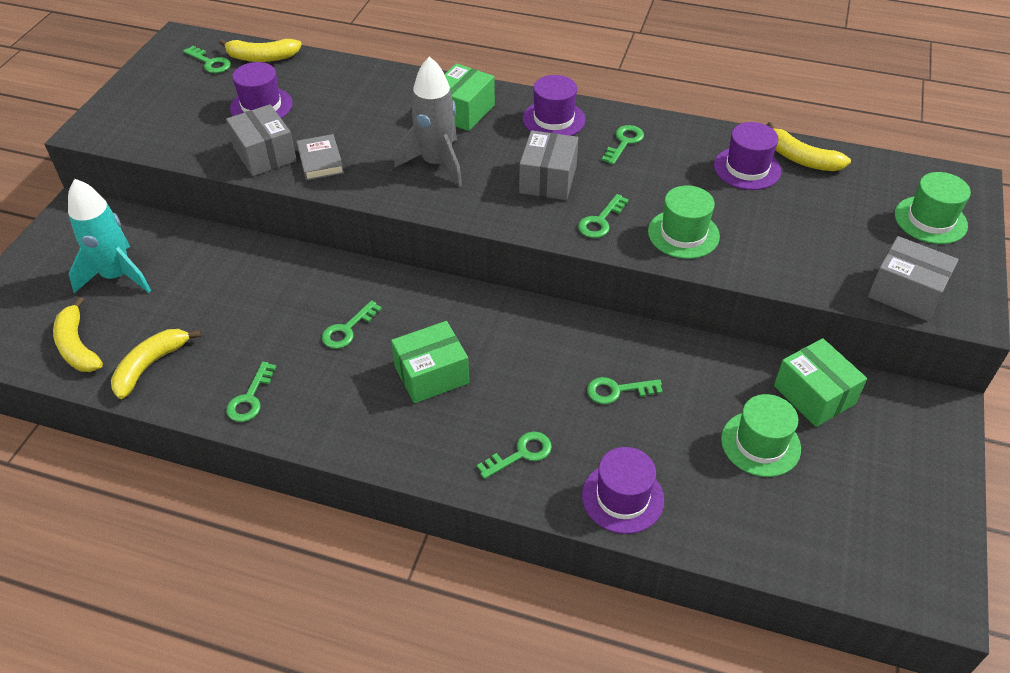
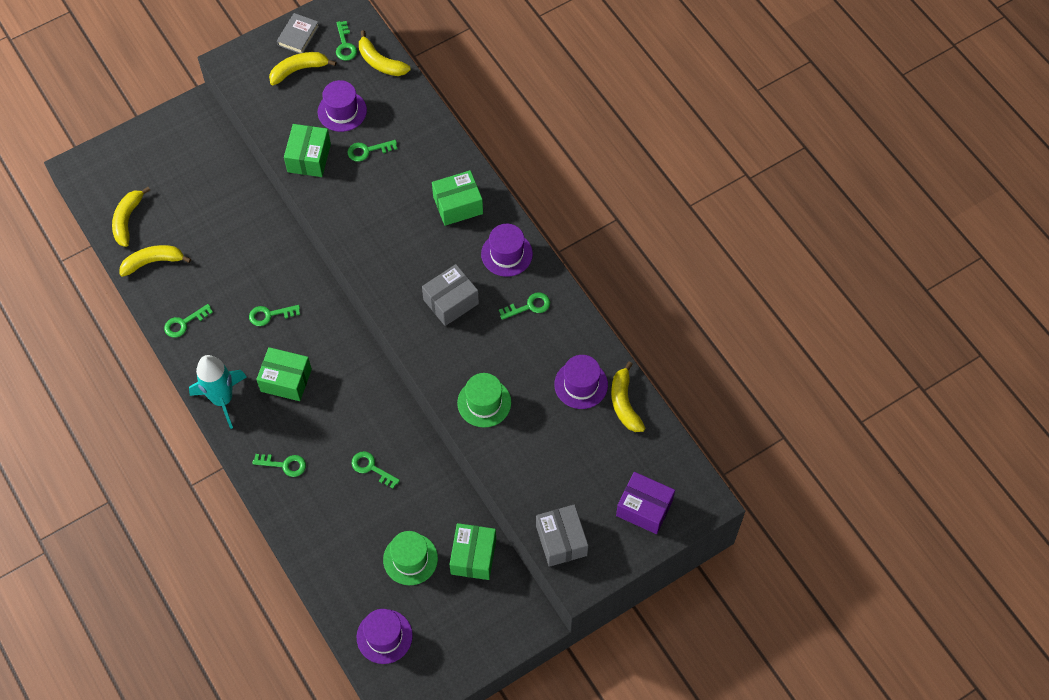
camera: 40 degrees right, 15 degrees up
(117, 276) = (182, 181): turquoise rocket -> turquoise rocket (222, 399)
(179, 100) = (299, 70): none -> yellow banana
(265, 154) = (309, 158): grey box -> green box
(320, 161) = (335, 187): grey book -> grey book (298, 35)
(436, 163) = (399, 239): grey rocket -> none
(600, 221) = (447, 356): green key -> green key (367, 151)
(622, 497) = (308, 529): purple hat -> purple hat (384, 636)
(930, 220) = (644, 508): green hat -> purple box

